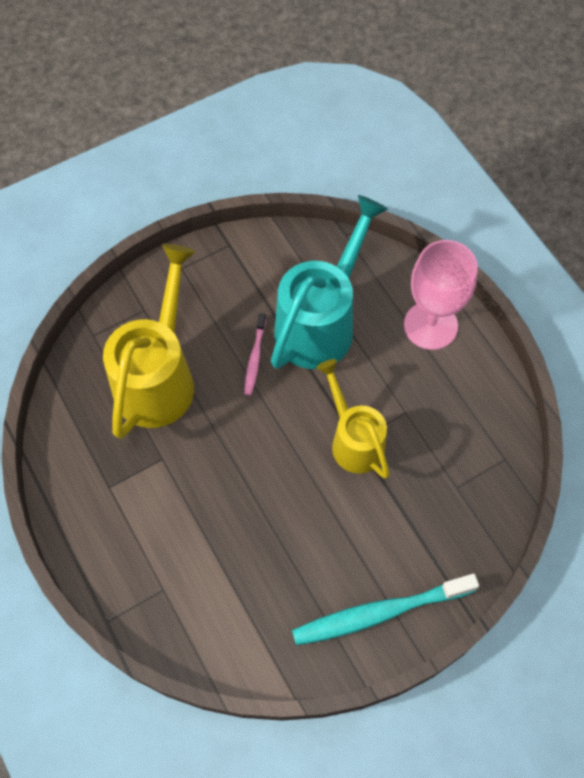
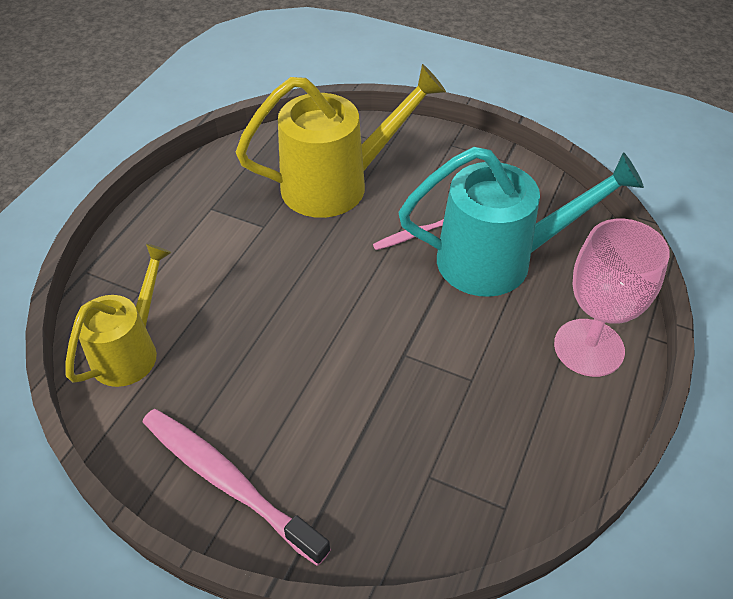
camera: 55 degrees right, 15 degrees down
(353, 440) = (401, 352): yellow watering can -> yellow watering can (131, 350)
(379, 612) = (228, 481): turquoise toothbrush -> pink toothbrush

